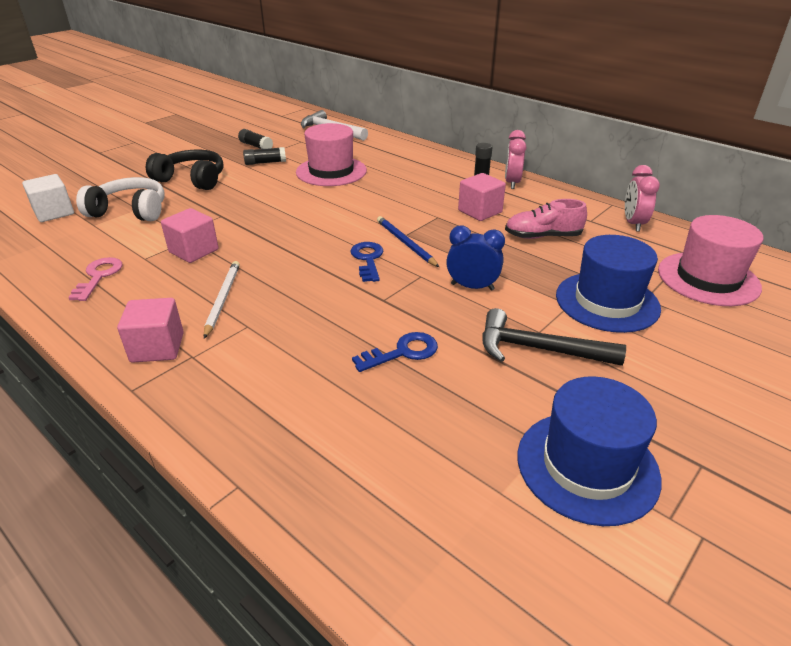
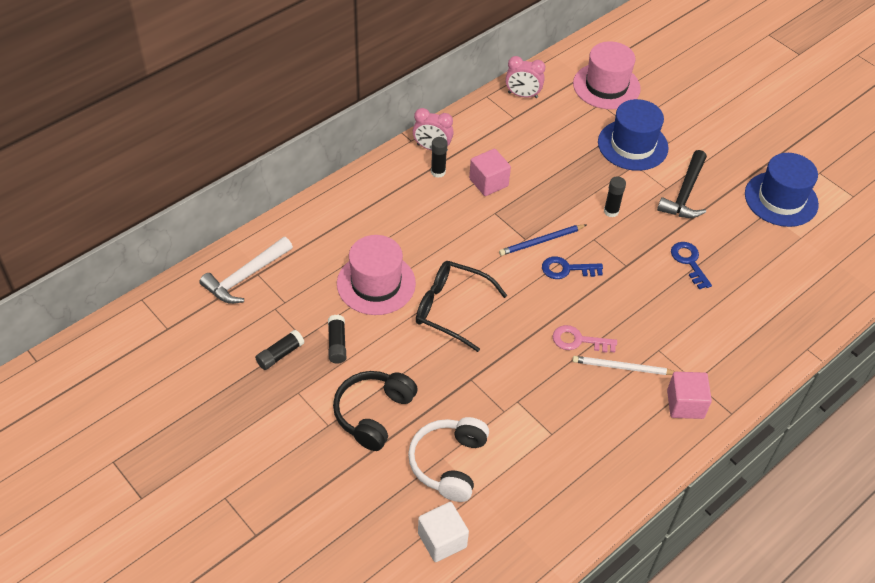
camera: 85 degrees left, 15 degrees up
(99, 276) = (582, 465): pink key -> pink key (578, 340)
(194, 251) = (541, 395): pink cube -> none
(305, 203) = (452, 309): none -> black glasses
(472, 287) = (611, 211): blue clock -> black glue stick
(542, 236) = (538, 153): pink shoe -> none

